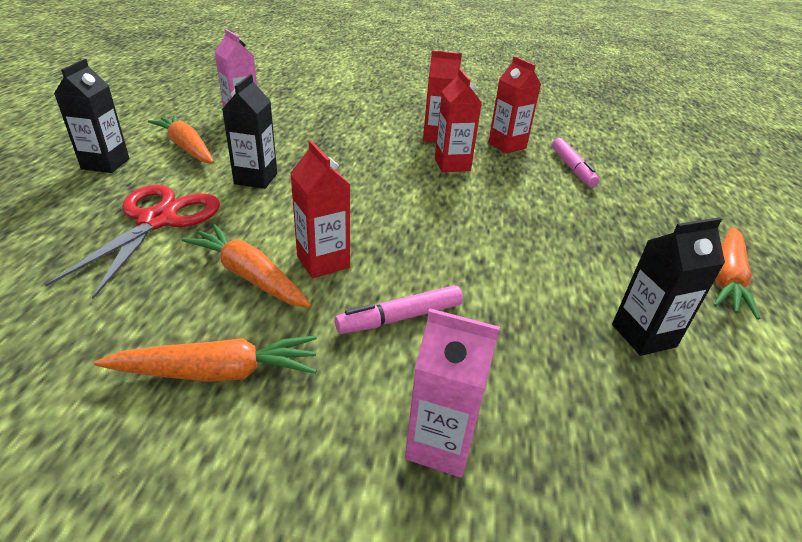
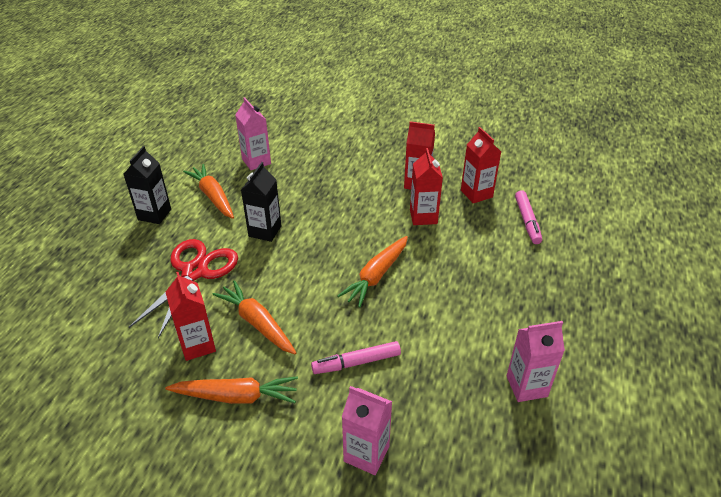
camera: 10 degrees right, 5 degrees up
(323, 262) = (309, 313): red carton -> red carton (197, 345)
(643, 335) = (526, 386): black carton -> pink carton
(727, 278) = (614, 340): orange carrot -> orange carrot (376, 276)

